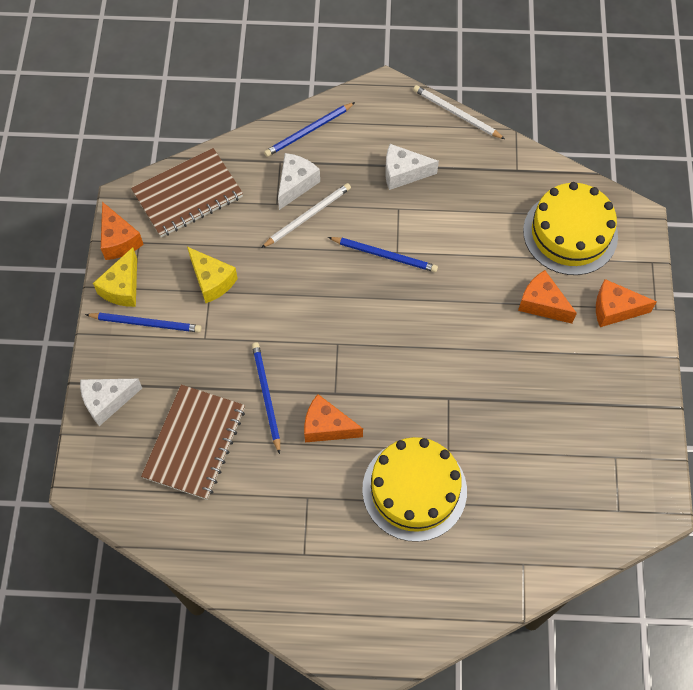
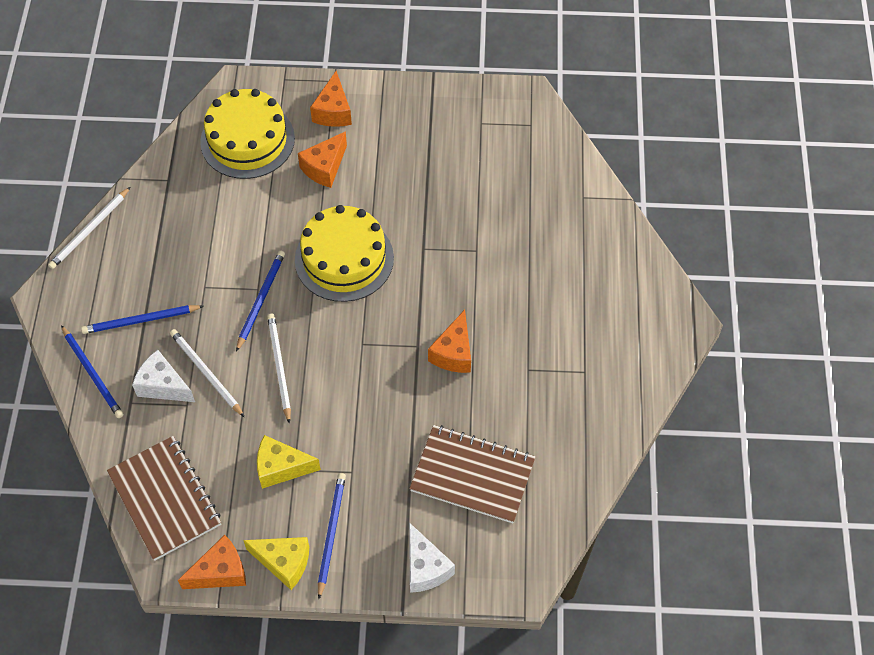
camera: 90 degrees left, 5 degrees down
(212, 281) = (281, 467): yellow cheese -> yellow cheese turned 135 degrees counterclockwise
(266, 396) = (420, 409): blue pencil -> blue pencil (140, 320)
(313, 274) = (279, 367): none -> white pencil
(403, 173) = (160, 281): white cheese -> none
(414, 490) = (517, 279): yellow cake -> yellow cake (344, 259)

